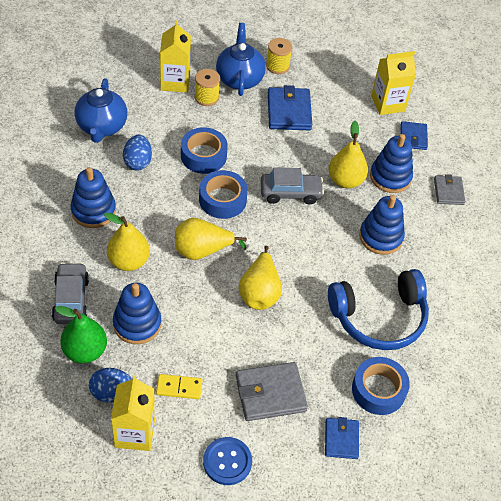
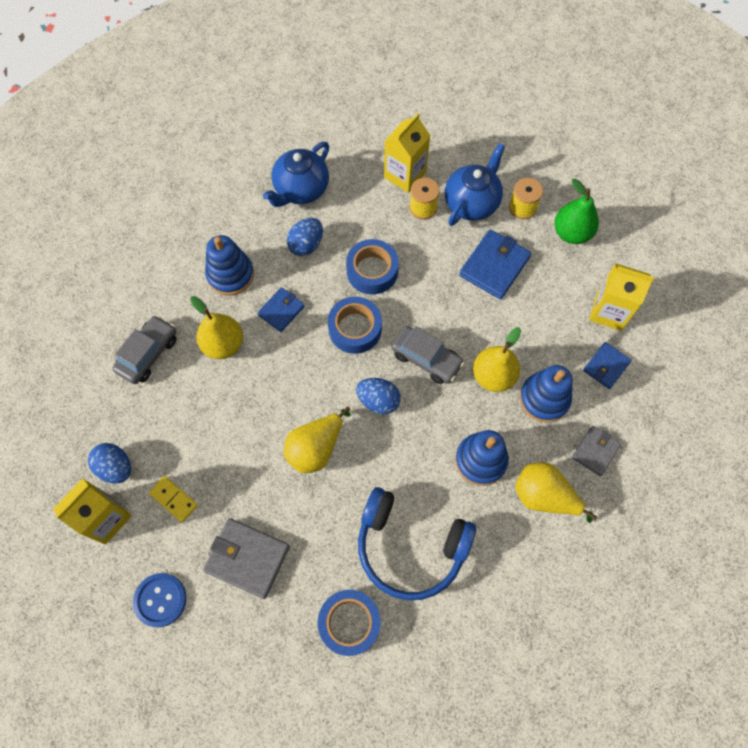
camera: 40 degrees right, 15 degrees up
(85, 351) = (123, 412): green pear -> green pear (571, 233)
(137, 324) = (185, 413): blue stacking toy -> none
(202, 250) = (296, 372): yellow pear -> yellow pear (544, 496)
(279, 237) = (378, 401): none -> blue egg
(341, 439) = (276, 649): blue wallet -> blue wallet (281, 311)

